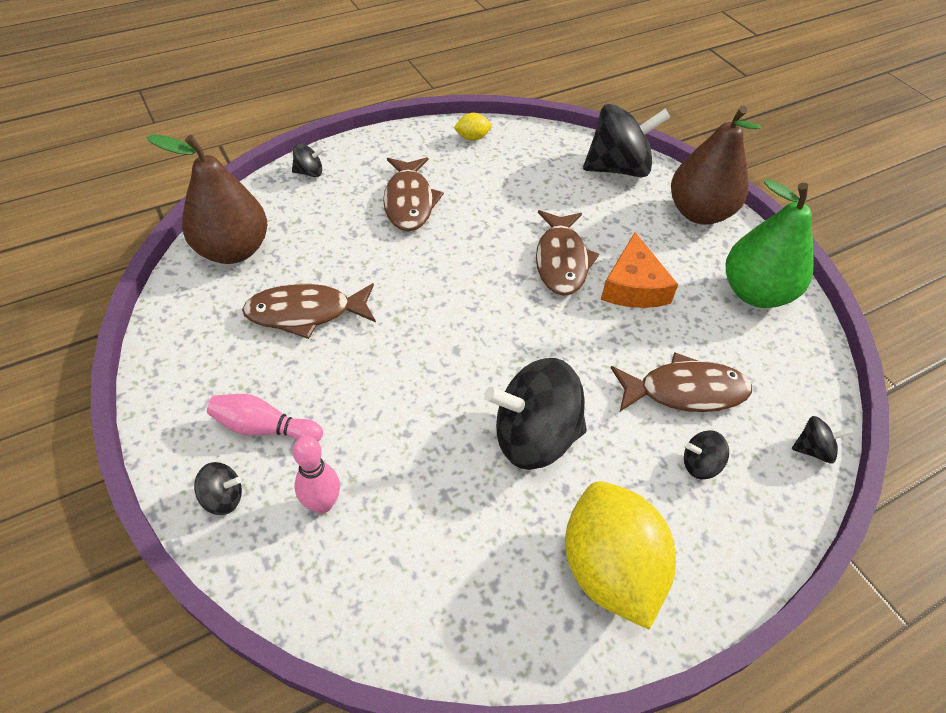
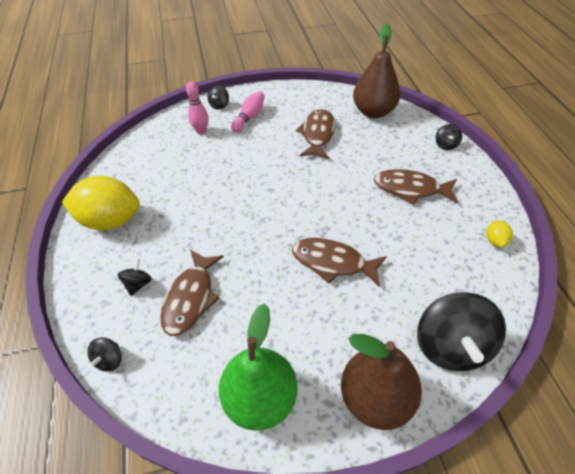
camera: 110 degrees right, 0 degrees up
(534, 437) = (197, 210): black spinning top -> none
(633, 286) = (294, 302): orange cheese -> none

